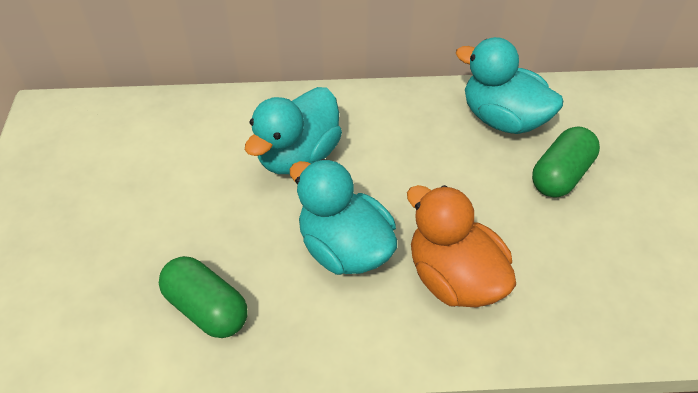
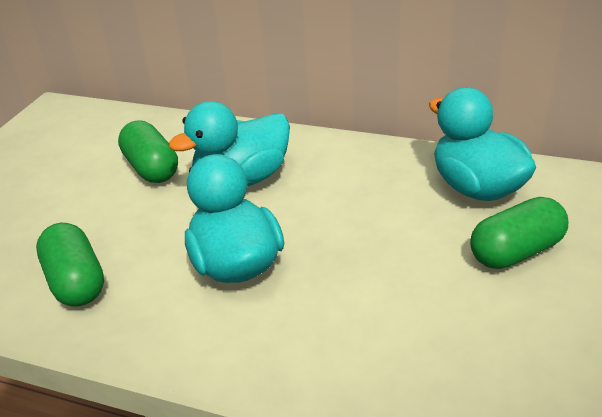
camera: 25 degrees right, 15 degrees down
(201, 162) = (151, 168): none -> green capsule
(453, 276) = (332, 317): orange duck -> none

